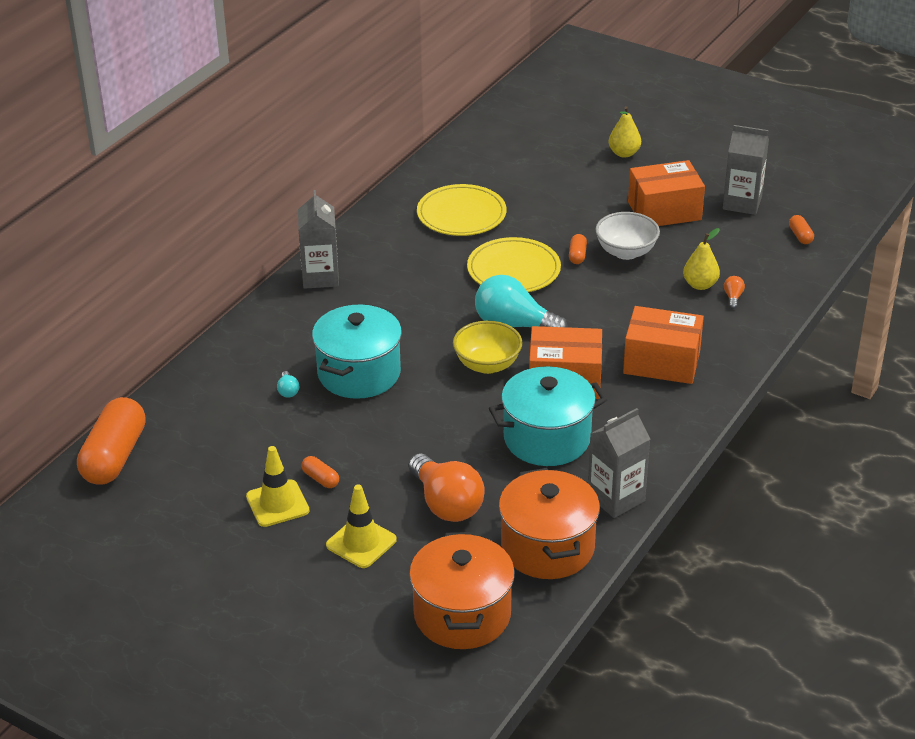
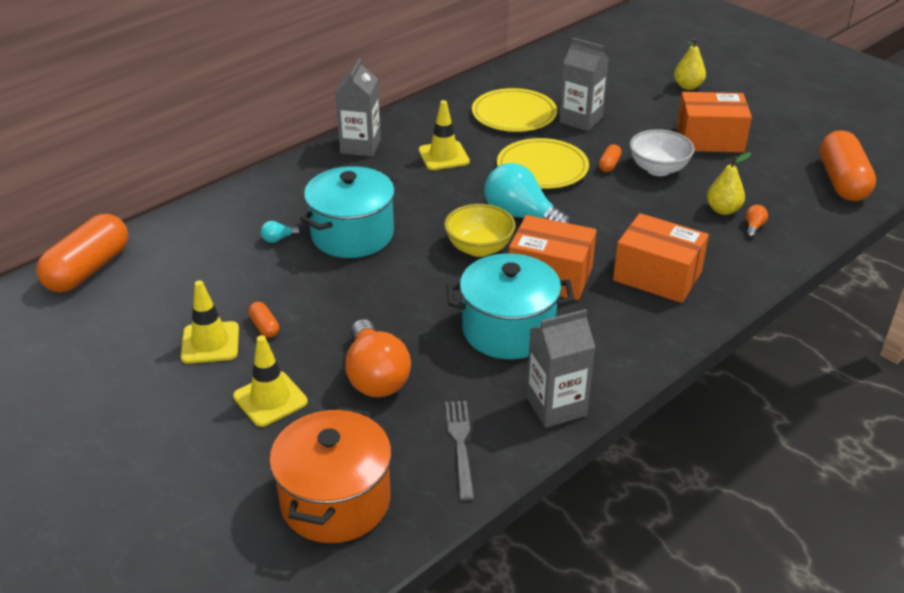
camera: 15 degrees right, 0 degrees up
(288, 391) = (278, 239): turquoise light bulb -> turquoise light bulb turned 60 degrees clockwise
(410, 274) = (443, 156): none -> yellow traffic cone
(547, 547) = (460, 445): orange pot -> grey fork
(742, 203) = (790, 144): grey carton -> grey carton (580, 120)
(800, 236) = (842, 181): orange capsule -> orange capsule, size x2.37

